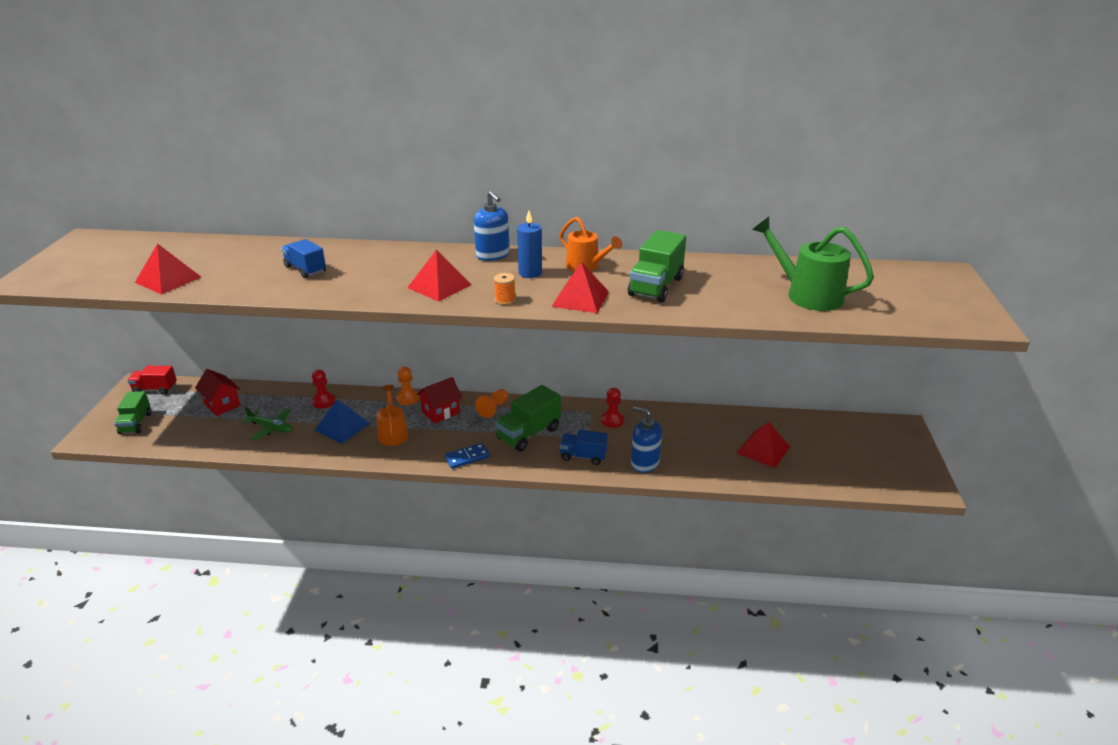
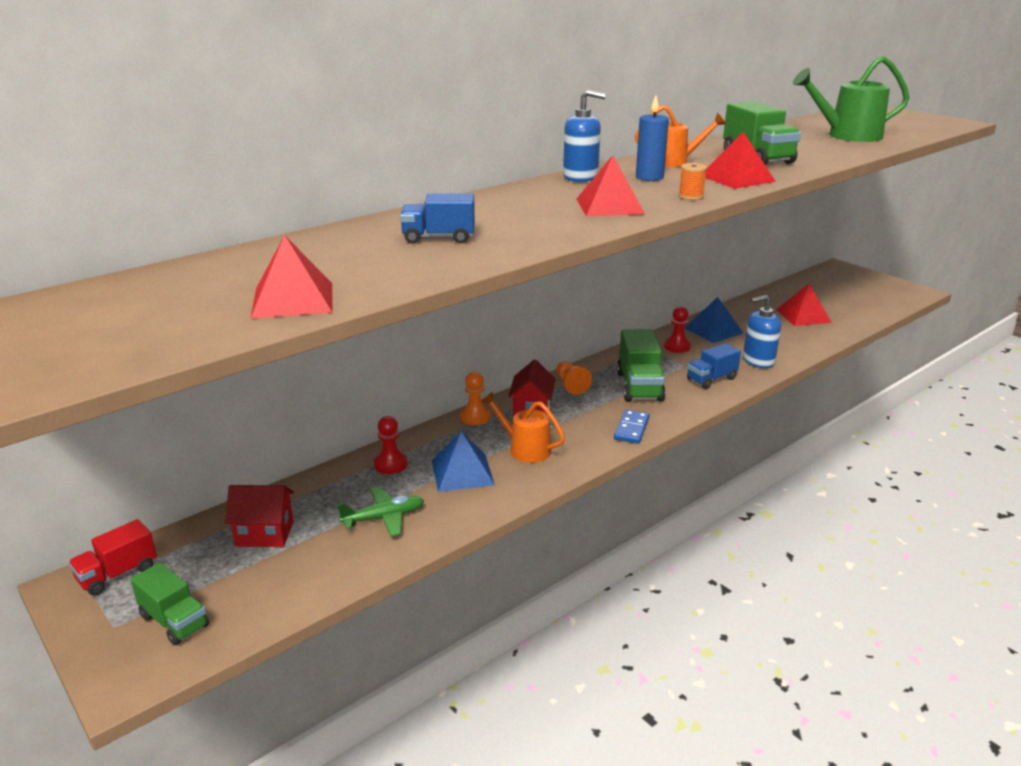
camera: 45 degrees left, 5 degrees down
(664, 422) = (713, 330): none -> blue pyramid

